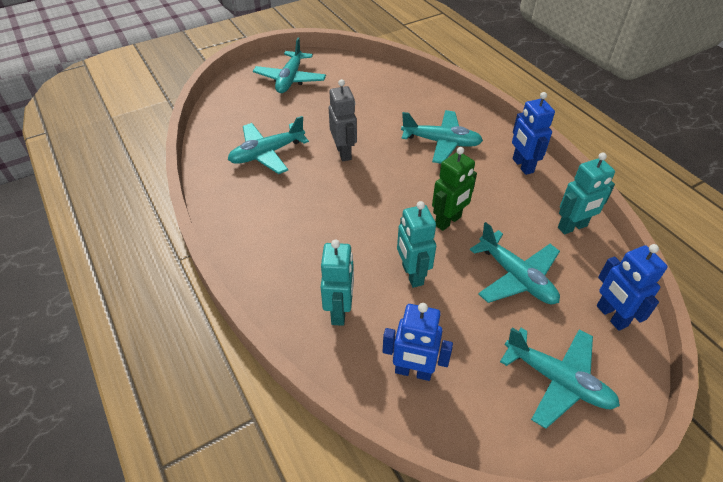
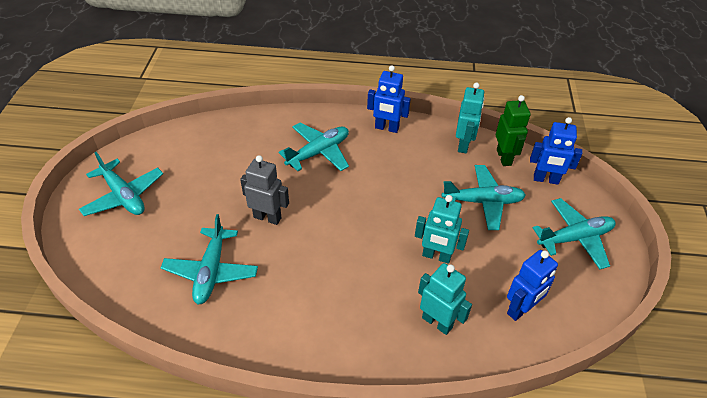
camera: 55 degrees left, 0 degrees up
(448, 221) = (403, 203): green robot -> green robot (504, 157)

